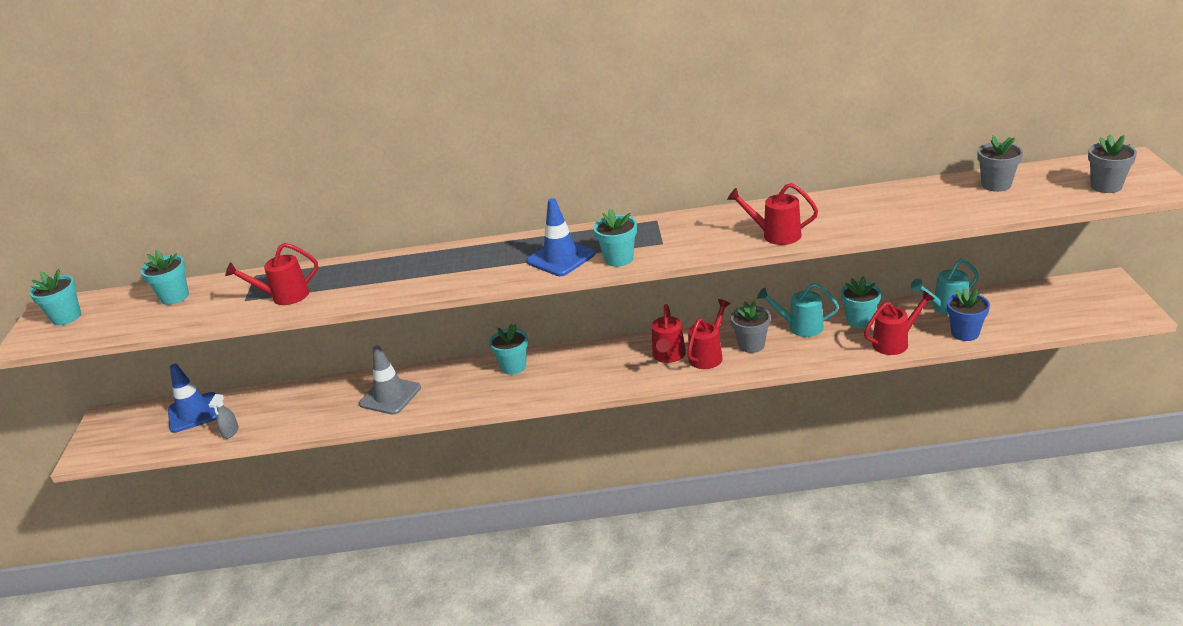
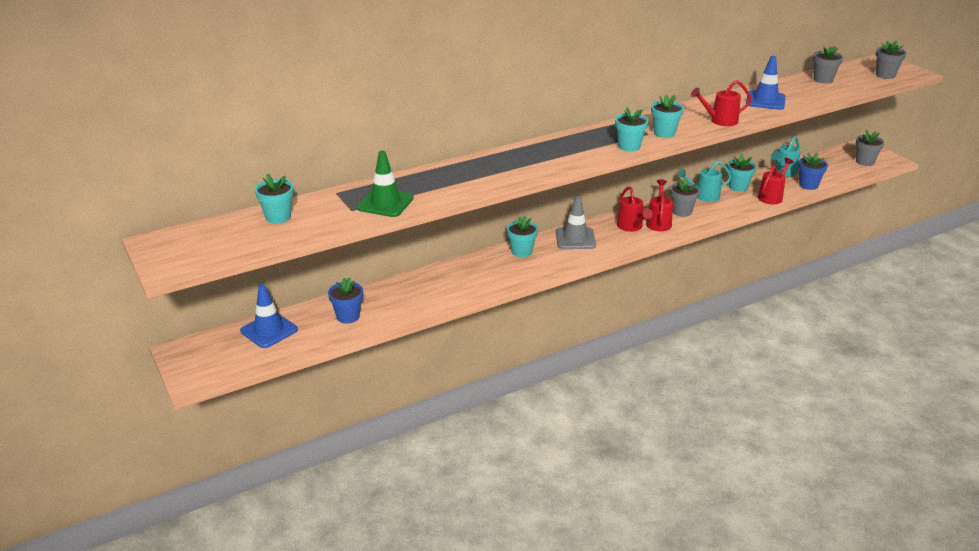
camera: 30 degrees left, 0 degrees up
(66, 317) = (184, 246): turquoise flower pot -> turquoise flower pot (664, 133)
(230, 432) = (322, 337): grey spray bottle -> none
(274, 412) = (348, 316): none -> blue flower pot
(284, 296) = (385, 203): red watering can -> green traffic cone
(390, 396) = (440, 287): grey traffic cone -> grey traffic cone (575, 239)
(561, 258) = (585, 151): blue traffic cone -> blue traffic cone (765, 100)
(1088, 308) = (865, 162): none -> grey flower pot

